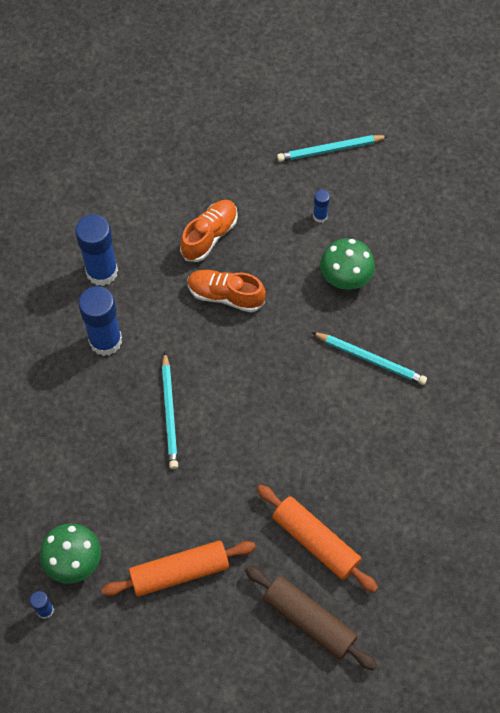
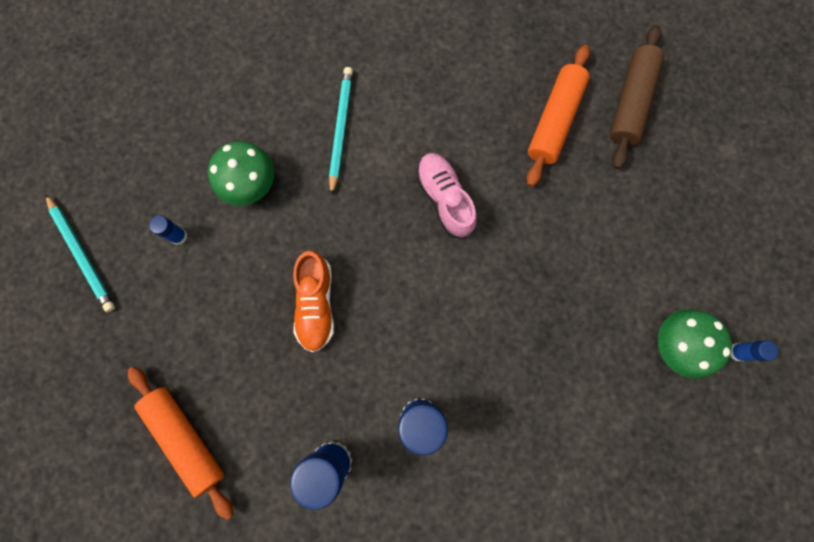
camera: 110 degrees left, 15 degrees up
(169, 413) = (478, 311): turquoise pencil -> none
(179, 572) = (640, 235): orange rolling pin -> orange rolling pin (186, 439)
(209, 236) = (243, 351): orange shoe -> none
(276, 421) = (445, 199): none -> pink shoe

